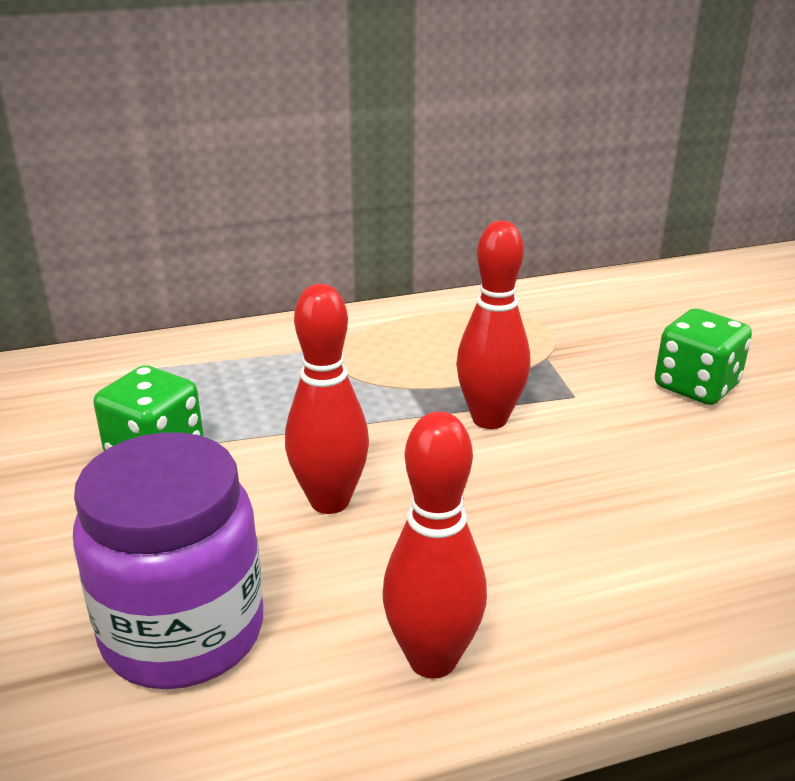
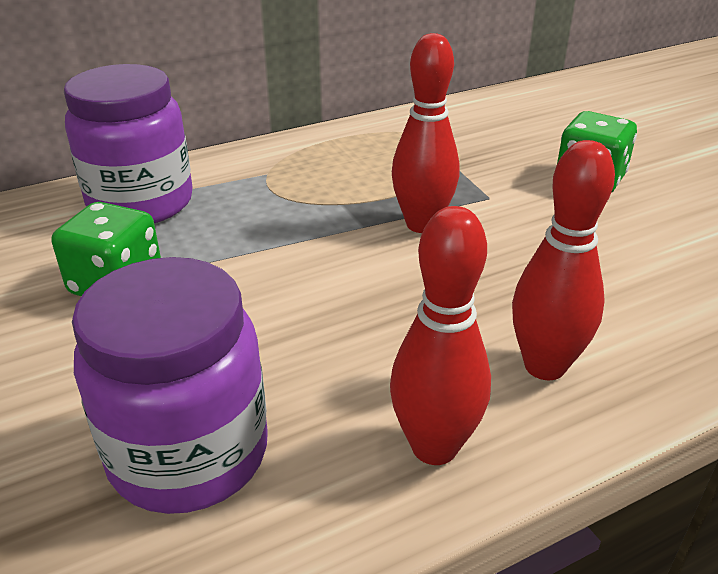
camera: 10 degrees left, 5 degrees up
(200, 368) = (141, 203): none -> purple jar
(330, 501) = (297, 313): red bowling pin -> red bowling pin (544, 366)

